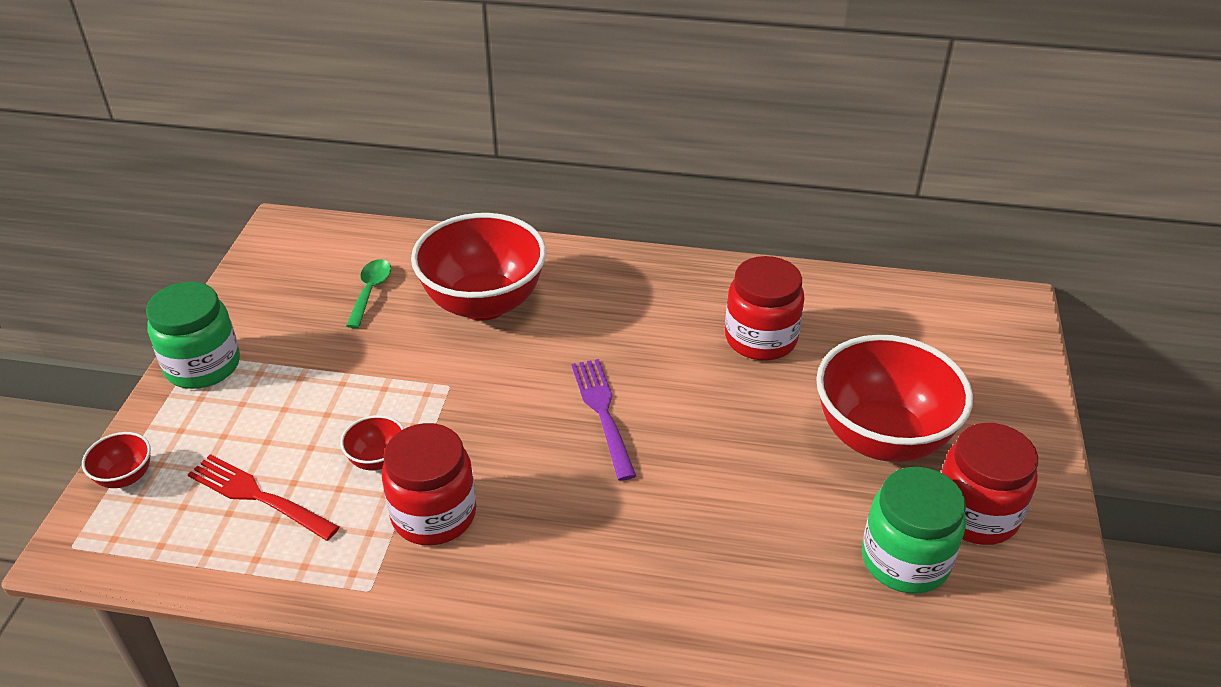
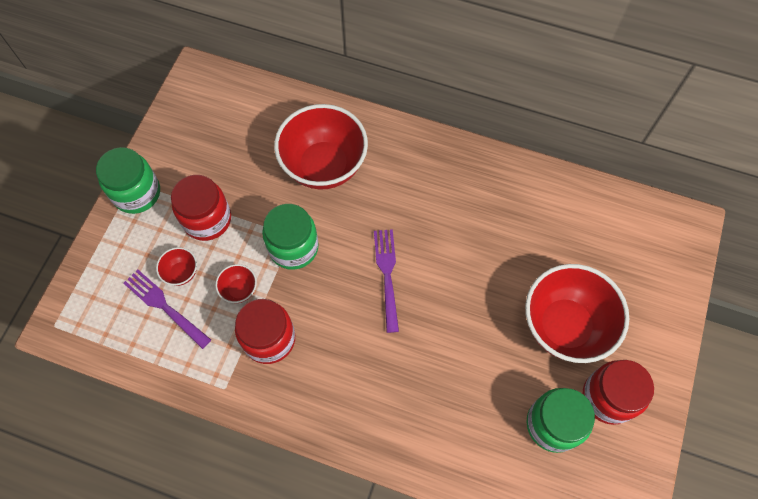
camera: 10 degrees right, 25 degrees up
(125, 477) = (86, 278): red bowl -> red bowl (181, 273)
(258, 496) = (164, 306): red fork -> purple fork
(370, 292) = (250, 143): green spoon -> none
(454, 399) = (293, 247): none -> green jar
(760, 339) = (505, 228): red jar -> red jar (207, 219)

